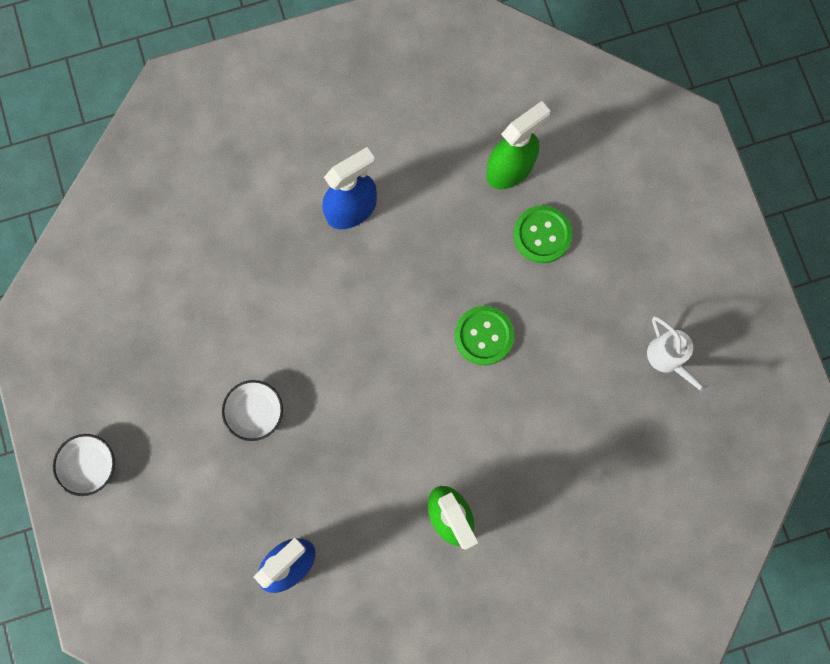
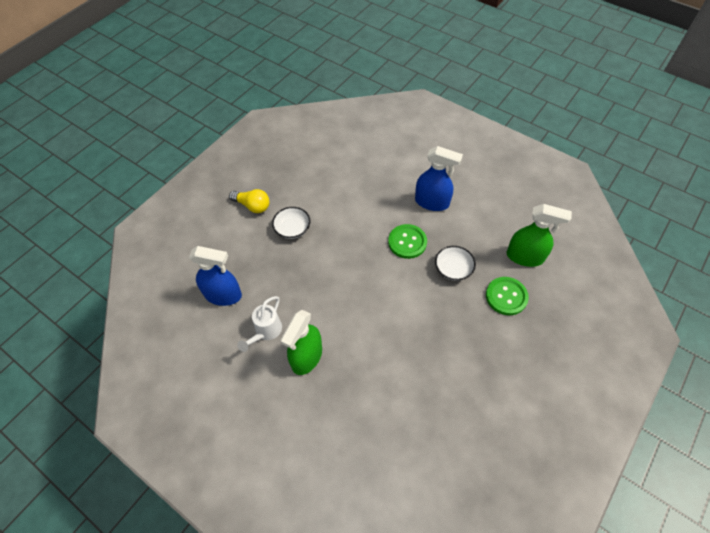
camera: 55 degrees right, 20 degrees down
(90, 465) = (214, 182): white bowl -> white bowl (453, 269)
(175, 439) = (253, 206): none -> yellow light bulb
(484, 336) = (423, 305): green button -> green button (407, 242)
(669, 360) = (503, 420): white watering can -> white watering can (265, 332)

